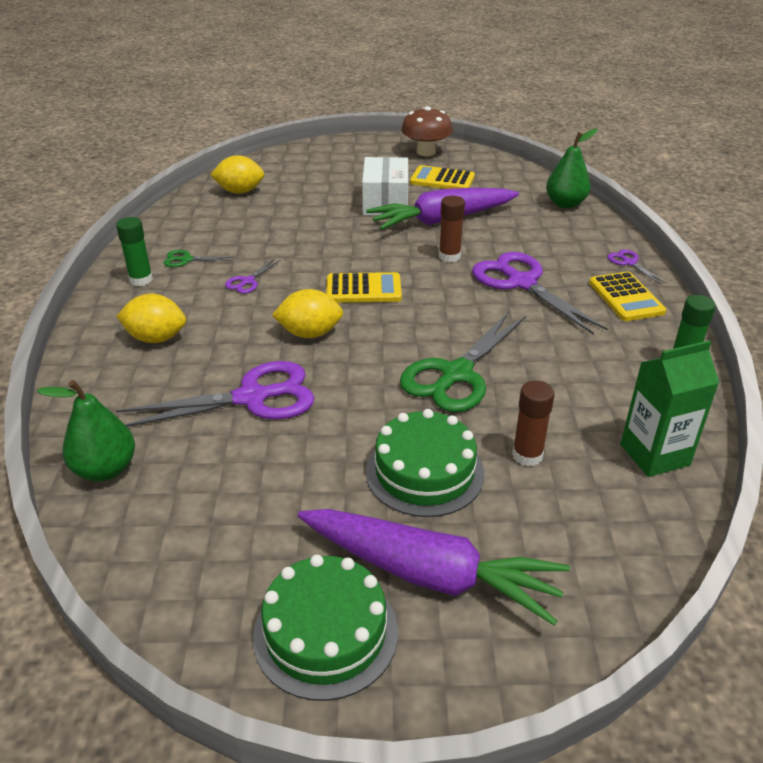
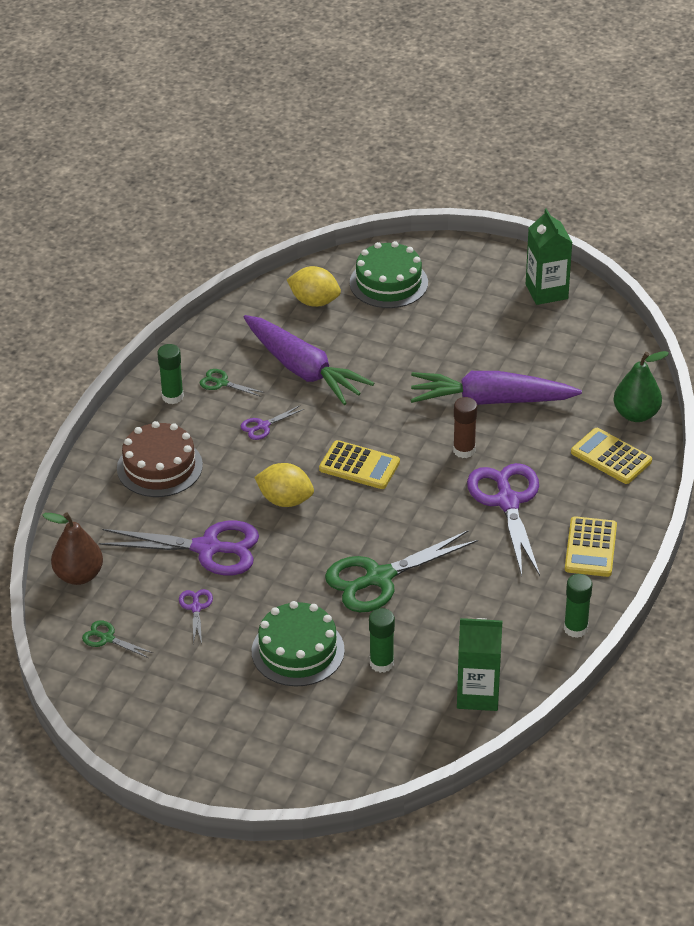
camera: 25 degrees right, 5 degrees up
(105, 470) = (79, 575): green pear -> brown pear
(156, 338) = (159, 467): yellow lemon -> brown cake
(176, 533) = (107, 638): none -> green scissors
(325, 633) = (168, 732): green cake -> green cake (388, 283)
(385, 202) = (451, 358): white box -> none
(426, 152) = (546, 291): brown mushroom -> green carton
(428, 573) = (253, 719): purple carrot -> purple carrot (302, 369)
(442, 180) = (533, 341): yellow calculator -> yellow calculator (611, 457)
(527, 455) = (381, 663): brown glue stick -> green glue stick
(629, 263) = (631, 509): purple scissors -> purple scissors (196, 608)

